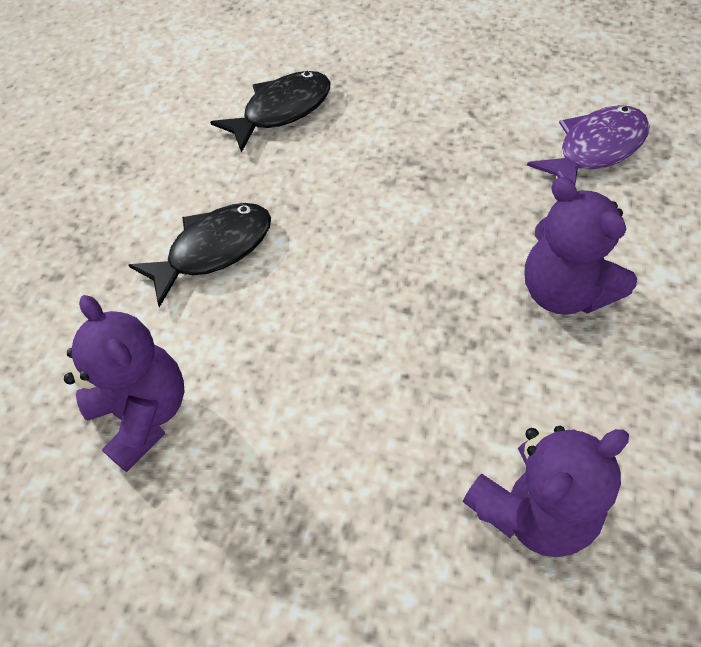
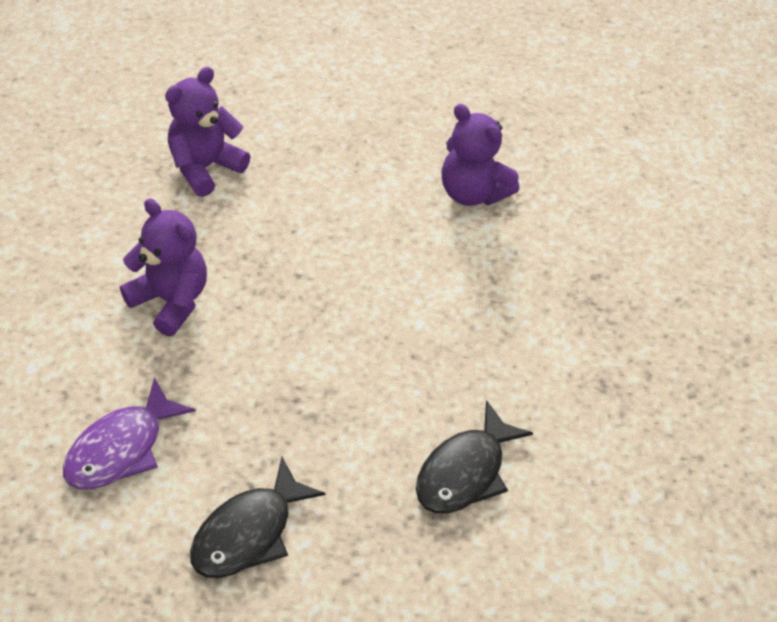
camera: 160 degrees right, 5 degrees down
(213, 250) = (473, 309): black fish -> black fish (249, 532)

